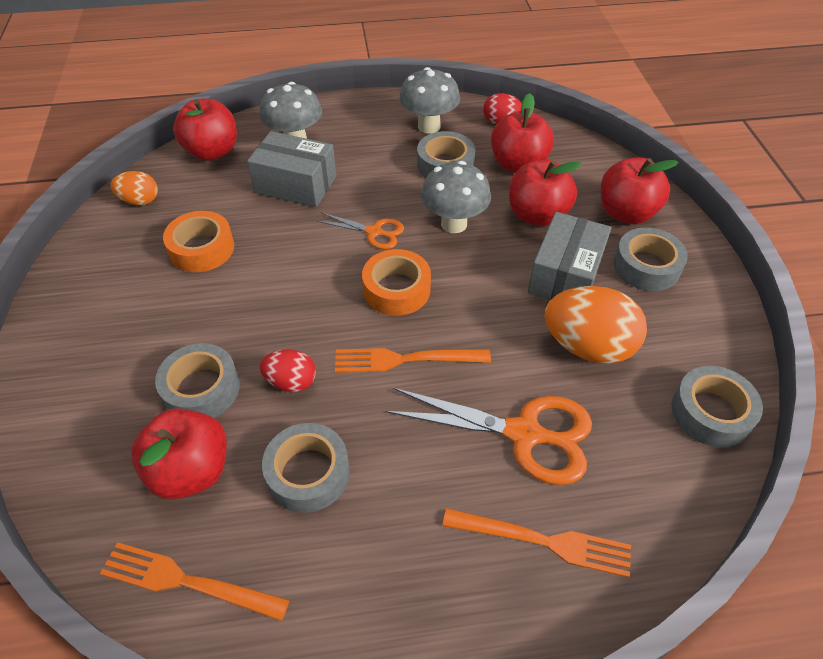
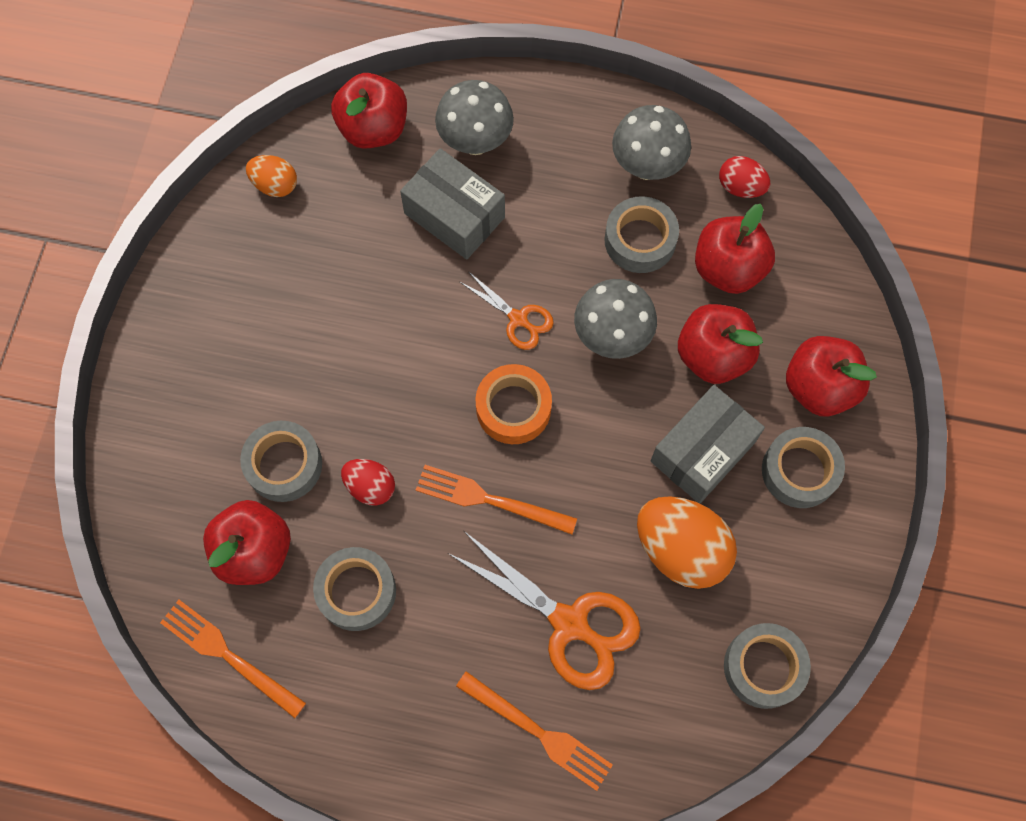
camera: 20 degrees right, 20 degrees up
(202, 249) = (326, 281): orange tape -> none

